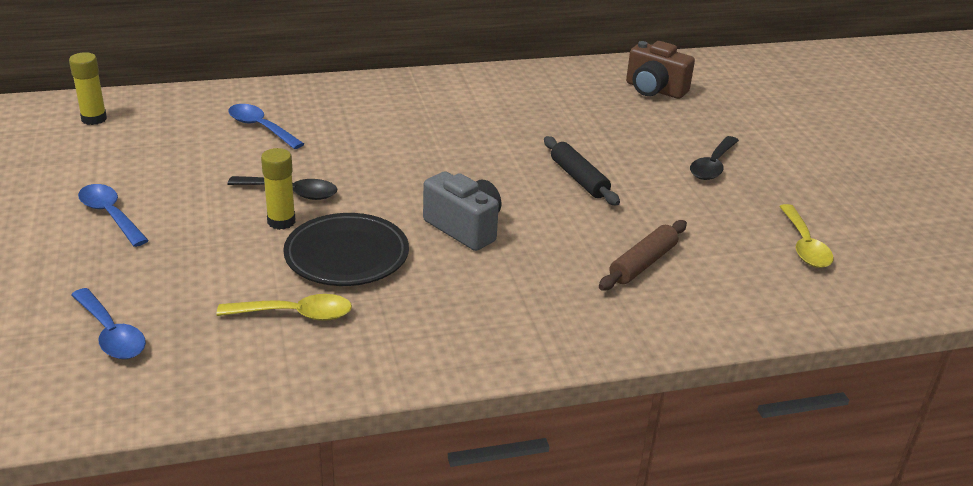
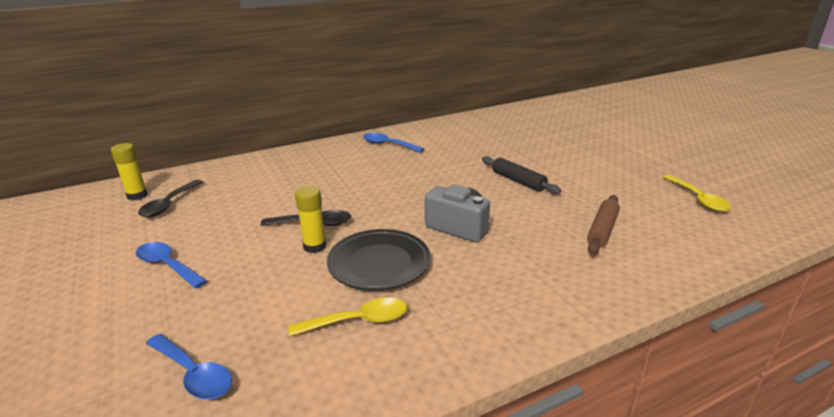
camera: 10 degrees left, 5 degrees down
(260, 128) = (272, 182): blue spoon -> blue spoon (388, 145)
(654, 90) = (529, 122): brown camera -> none
(713, 166) = (599, 160): black spoon -> black spoon (169, 204)

